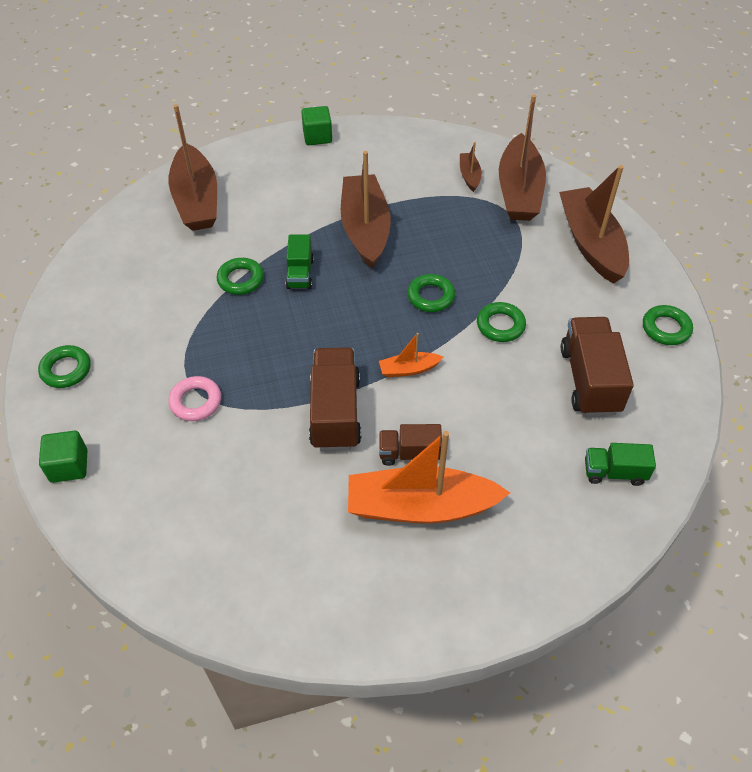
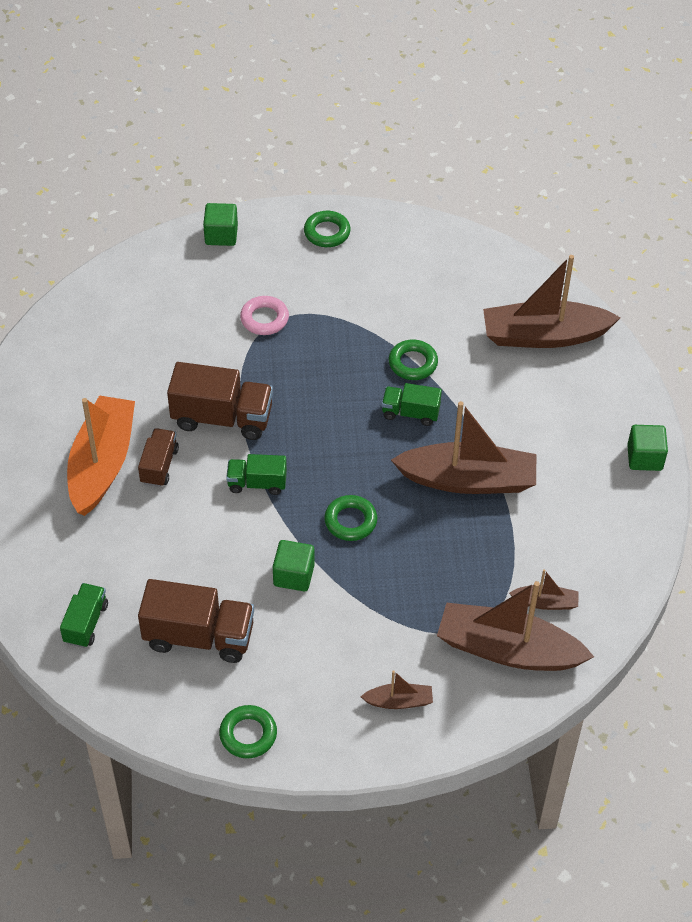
camera: 100 degrees right, 0 degrees up
(408, 369) = (257, 483): orange boat -> green truck
(500, 325) = (294, 575): green ring -> green cube
(591, 243) = (399, 701): brown boat -> brown boat, size x0.46

